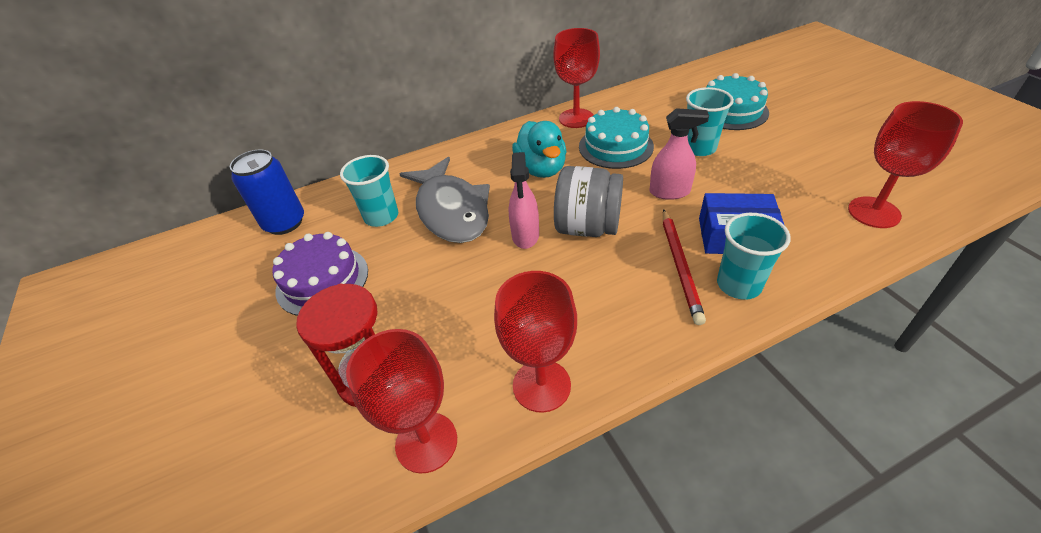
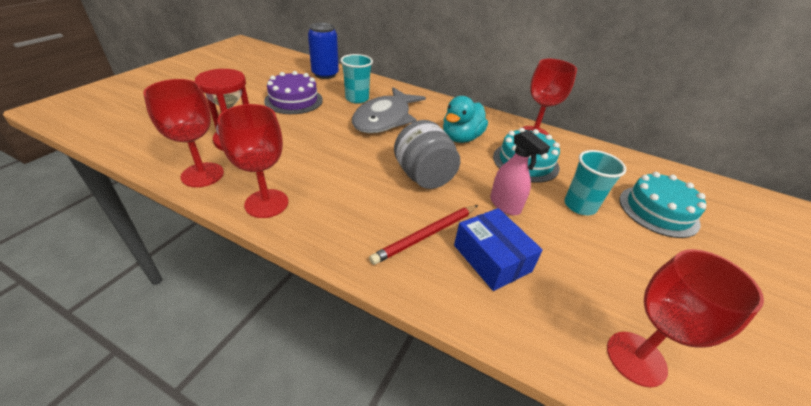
camera: 45 degrees right, 5 degrees down
(525, 236) = (390, 153): pink spray bottle -> none
(739, 285) = (435, 276): turquoise cup -> none

